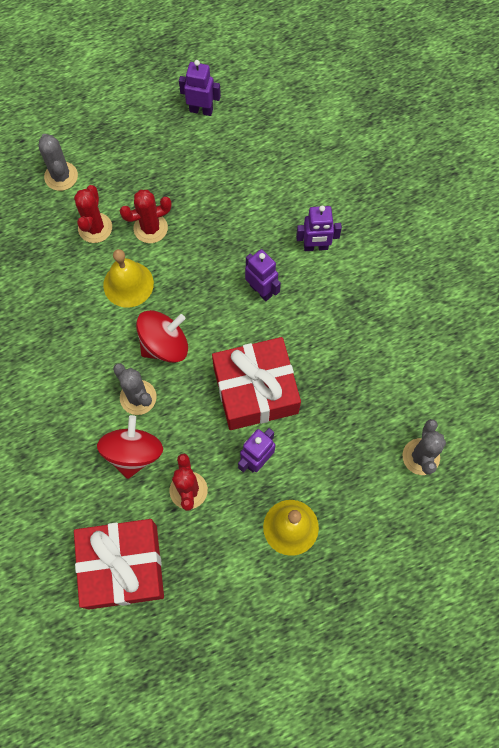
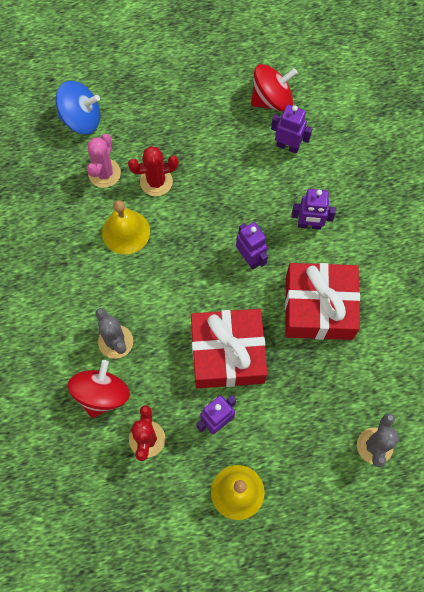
camera: 10 degrees right, 0 degrees up
(61, 176) = (81, 119): grey cactus -> blue spinning top
(95, 228) = (104, 173): red cactus -> pink cactus
(122, 566) = (72, 501): red gift -> red gift (318, 307)
(164, 345) = (149, 295): red spinning top -> red spinning top (272, 100)
(201, 110) = (224, 76): purple robot -> purple robot (287, 146)

